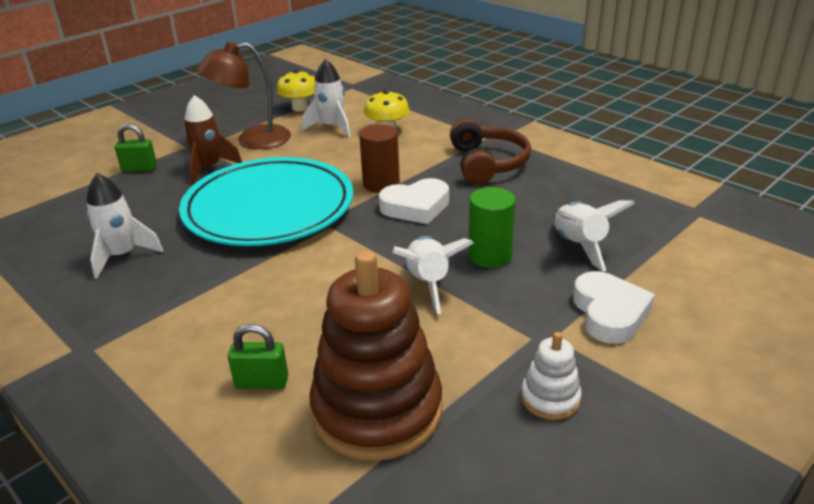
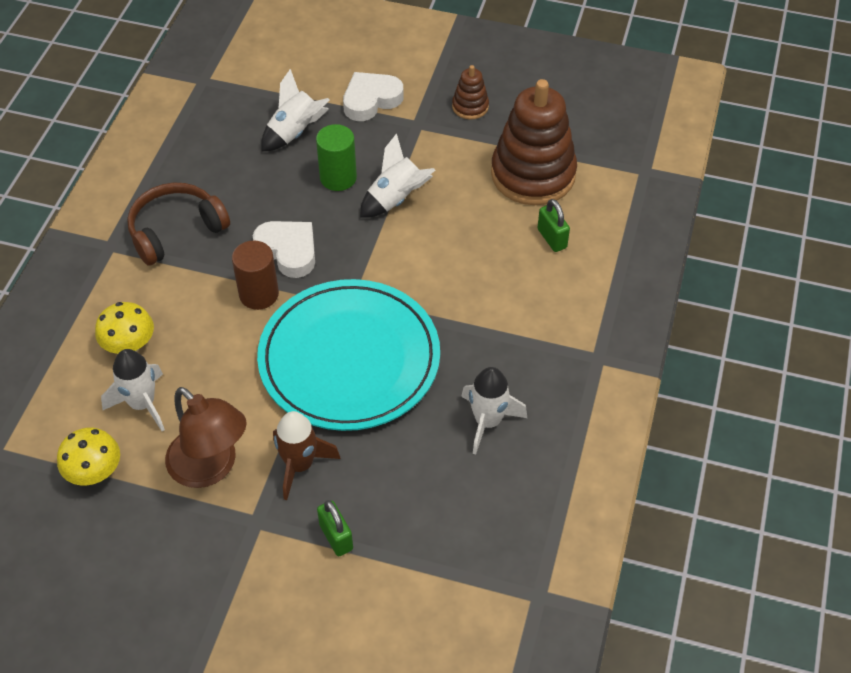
camera: 120 degrees left, 20 degrees up
(550, 398) = (470, 106): white stacking toy -> brown stacking toy

